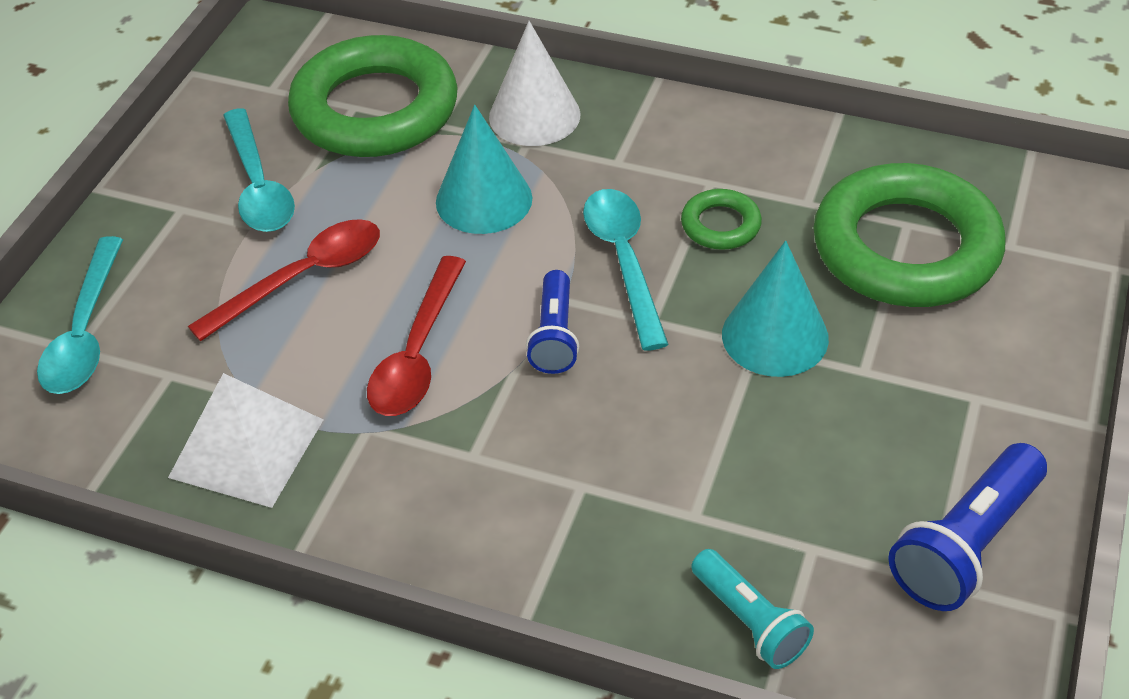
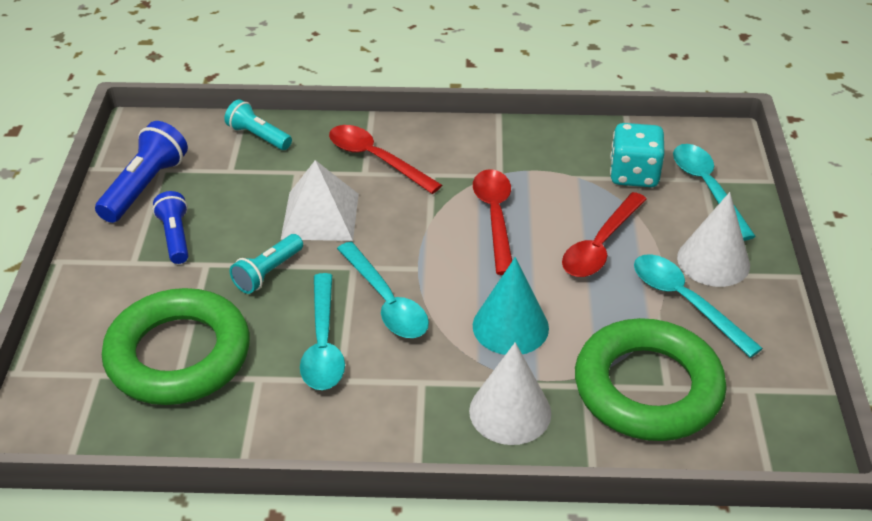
camera: 160 degrees right, 5 degrees down
(167, 380) = (634, 174): none -> turquoise dice
(179, 227) = (713, 261): none -> white cone
(246, 448) = (560, 153): white pyramid -> white pyramid (320, 216)
(551, 510) = (376, 159): none -> red spoon
(554, 336) = (413, 244): blue flashlight -> blue flashlight (175, 237)
(720, 225) = (323, 344): green ring -> turquoise spoon
(775, 336) = (268, 273): turquoise cone -> turquoise flashlight

